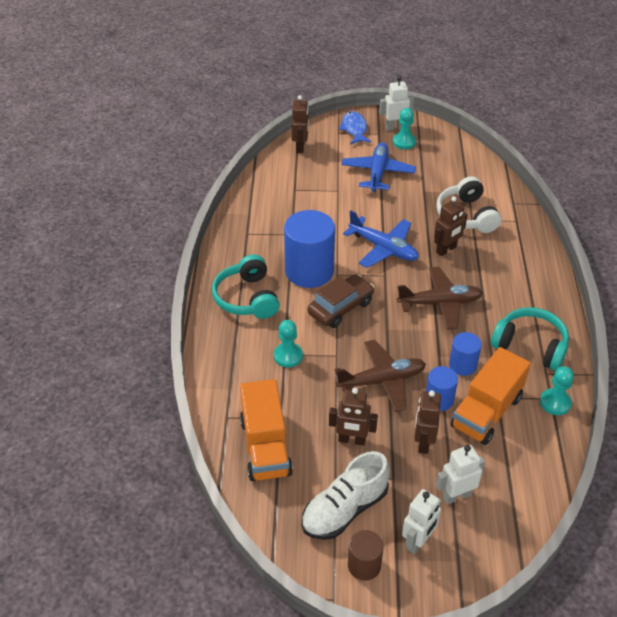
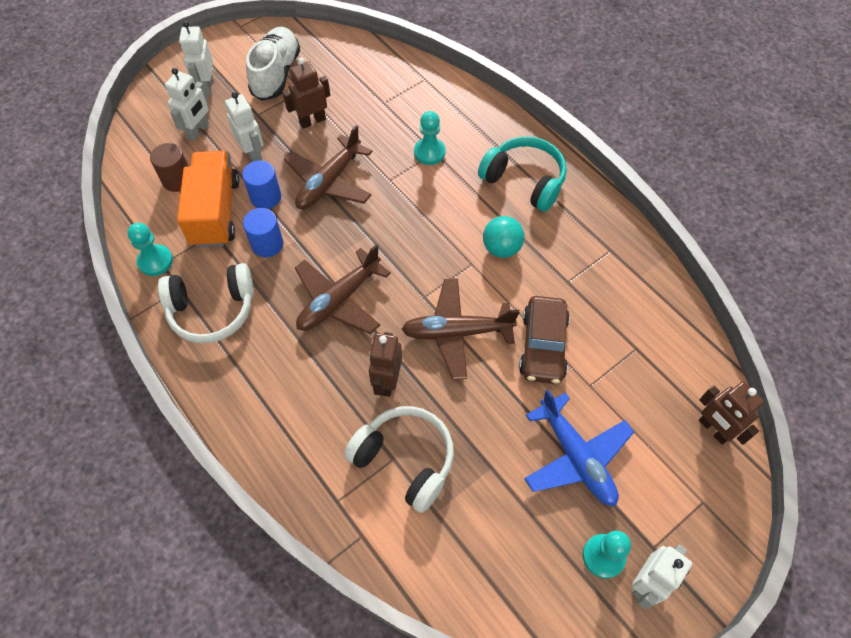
camera: 140 degrees right, 15 degrees up
(265, 447) = (373, 78): orange truck -> none
(309, 271) = (501, 248): blue cylinder -> turquoise ball
(340, 308) = (431, 228): brown car -> brown car (543, 346)
(354, 129) = (692, 529): blue fish -> none
(364, 565) = (235, 52): brown cylinder -> brown cylinder (177, 180)
(383, 248) = (457, 332): blue plane -> brown plane
(423, 442) = (253, 153): brown robot -> white robot
(530, 346) = (212, 310): turquoise headphones -> white headphones

